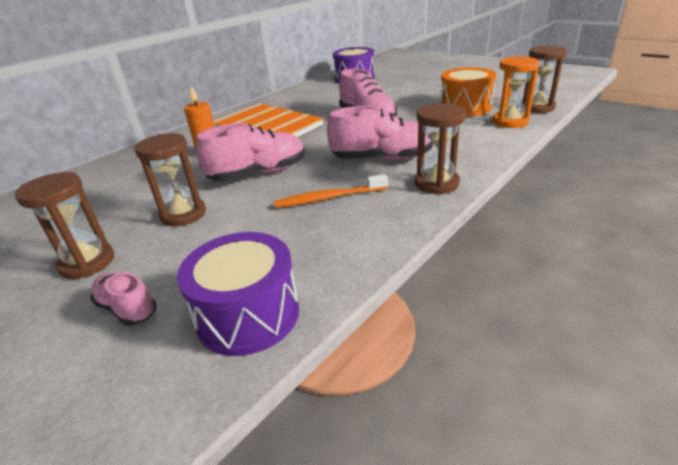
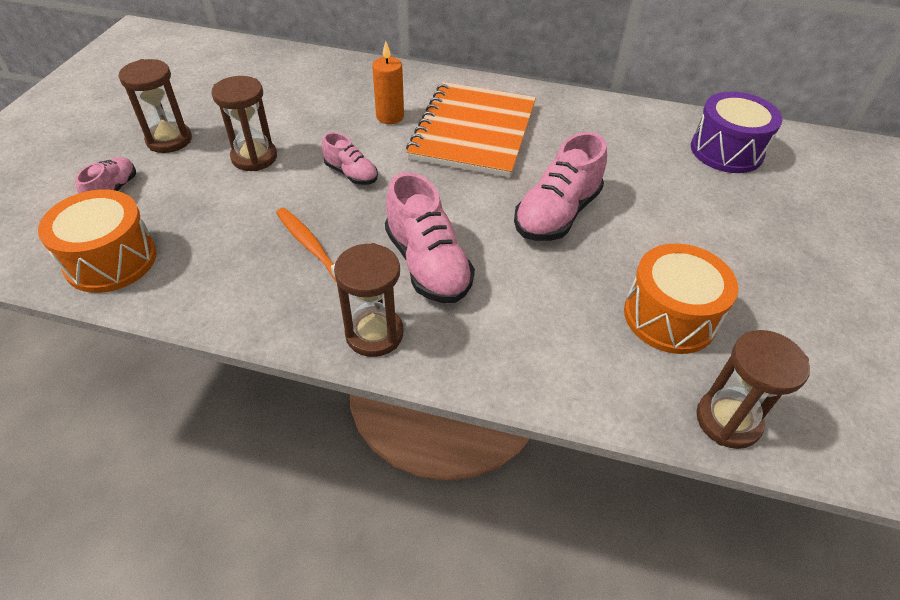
camera: 60 degrees right, 15 degrees up
(248, 314) = (111, 260): purple drum -> orange drum
(258, 174) = (351, 174): pink shoe -> pink shoe, size x0.56
(510, 122) = (632, 387): orange hourglass -> none

